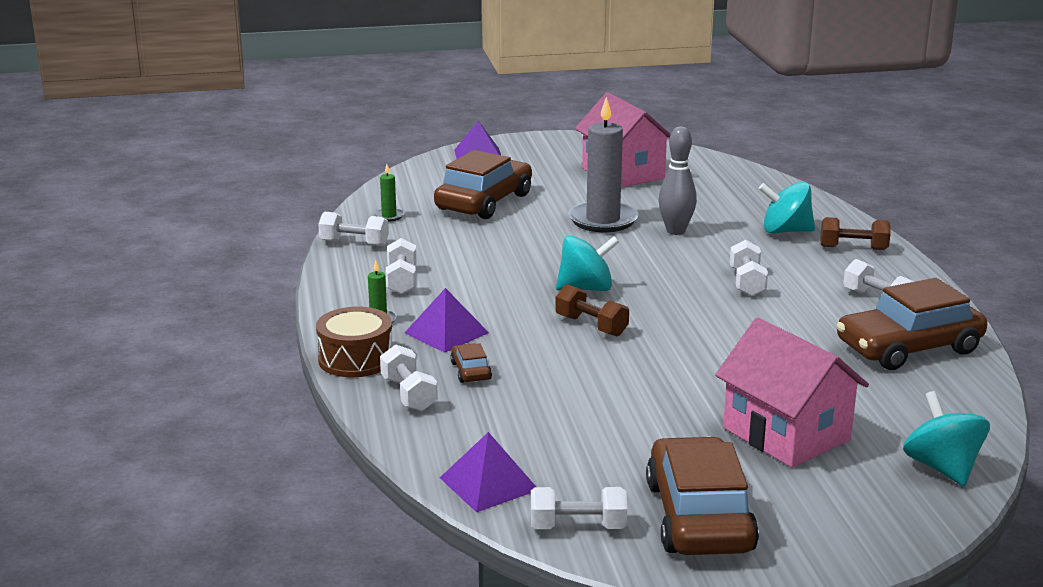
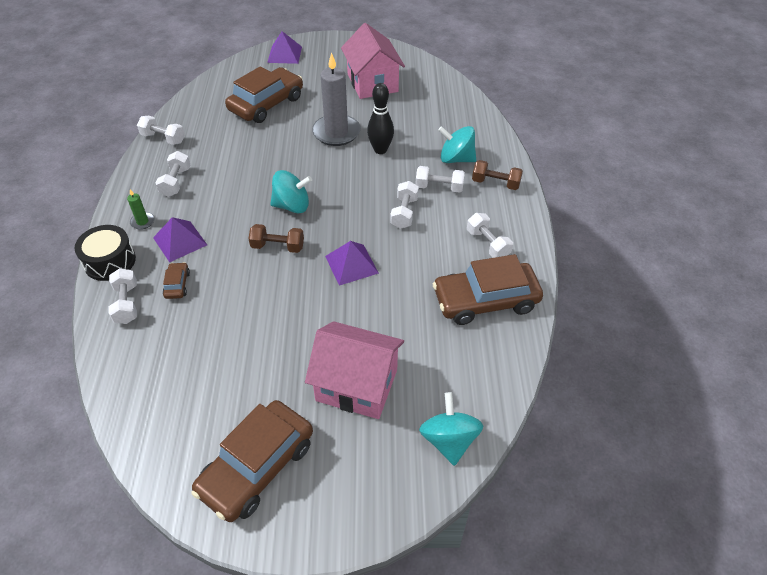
camera: 10 degrees right, 25 degrees up
(356, 359) = (110, 261): brown drum -> black drum
(389, 216) = (198, 112): green candle -> none
(489, 483) = (135, 407): purple pyramid -> purple pyramid (351, 264)
(577, 527) = (172, 464): white dumbbell -> white dumbbell (439, 187)
(591, 326) = (278, 246): brown dumbbell -> brown dumbbell turned 45 degrees counterclockwise
(675, 231) = (380, 150): grey bowling pin -> black bowling pin
(699, 517) = (257, 467): brown car -> brown car turned 150 degrees counterclockwise
(786, 434) = (357, 385): pink house -> pink house turned 45 degrees counterclockwise

